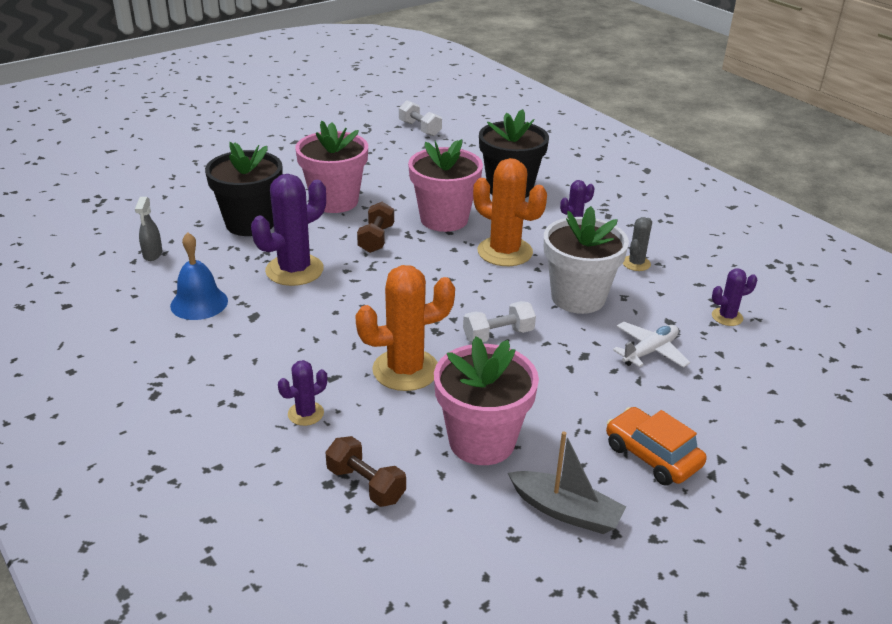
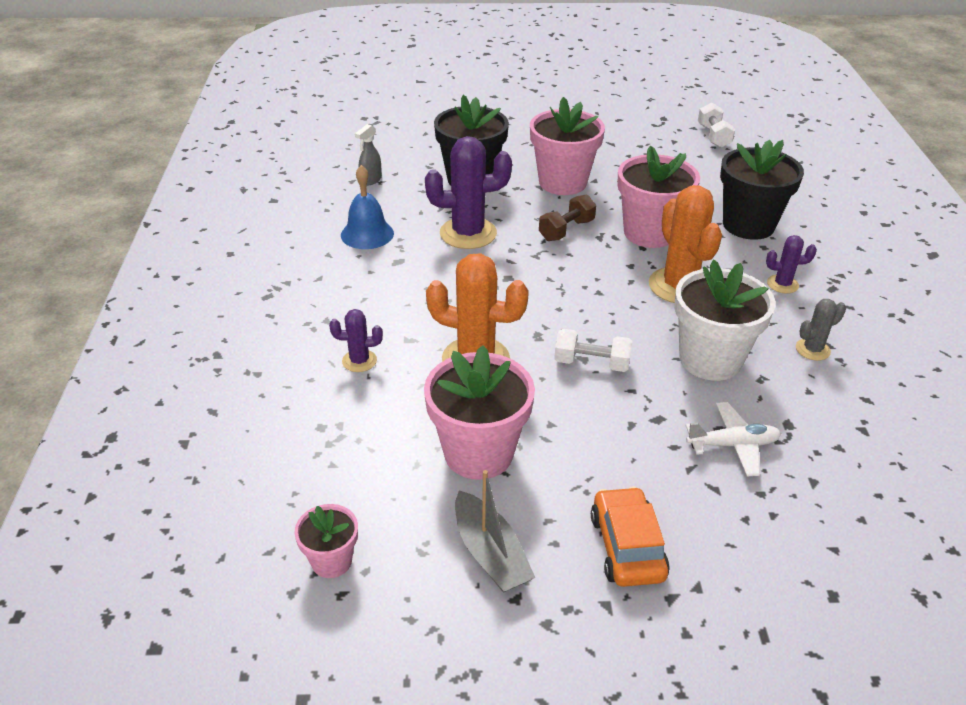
camera: 35 degrees right, 5 degrees up
(366, 484) = (348, 442): brown dumbbell -> none
(451, 585) = (331, 561): none -> pink flower pot
(727, 317) = (863, 448): purple cactus -> none

